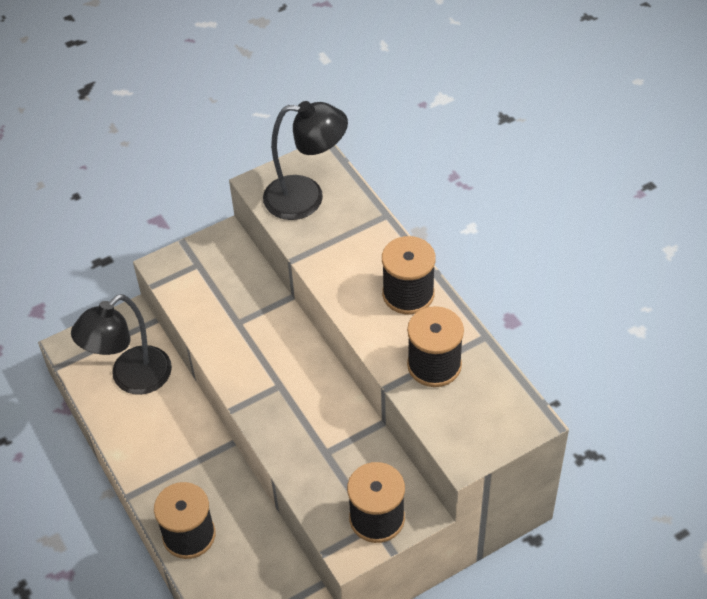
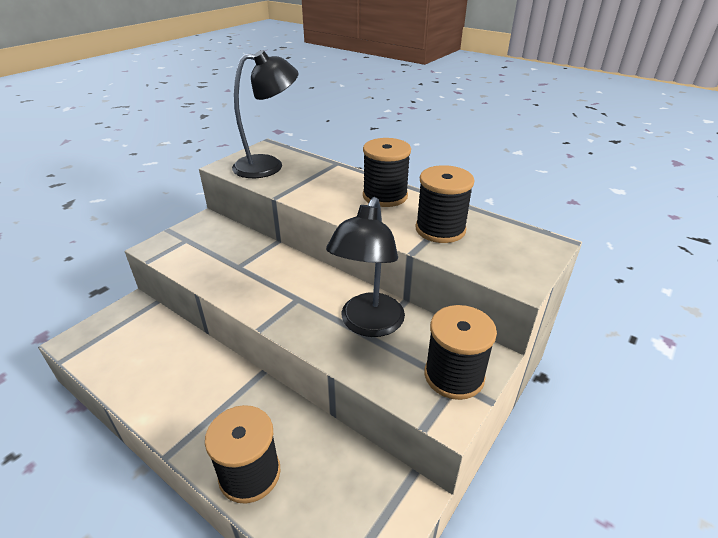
camera: 25 degrees left, 15 degrees down
(132, 379) = (144, 349): black lamp -> black lamp (368, 324)

